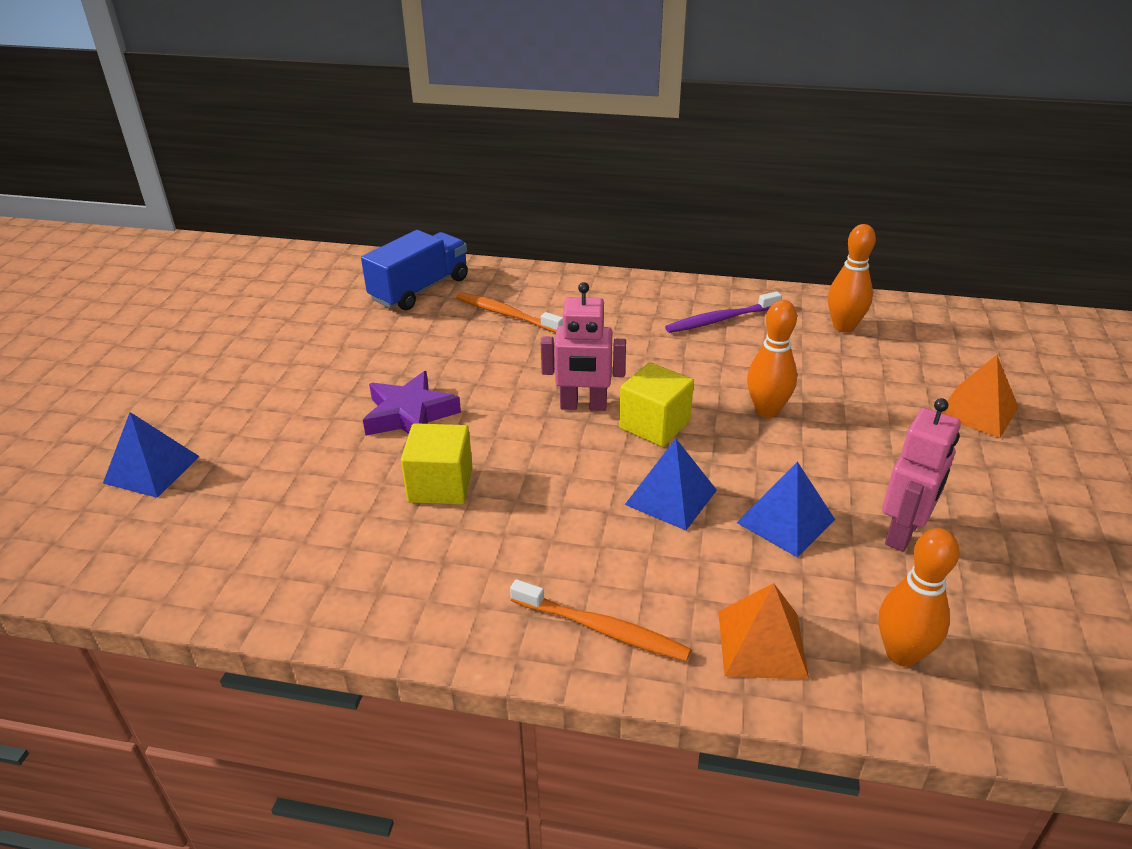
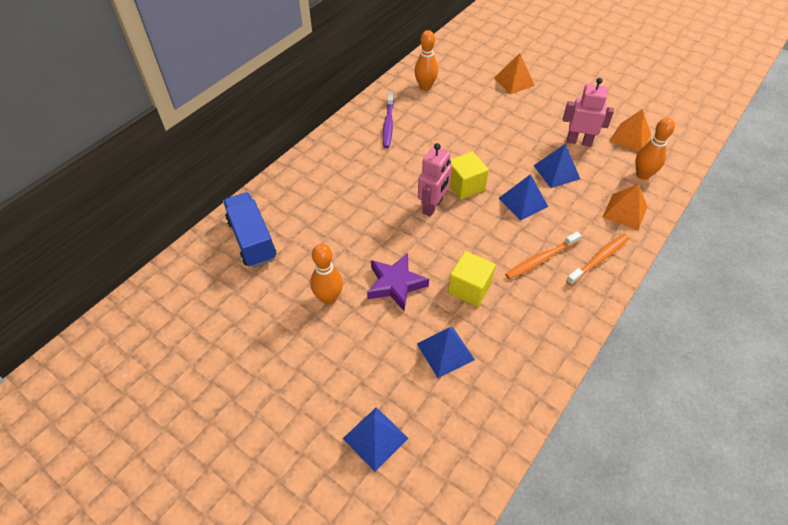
camera: 65 degrees left, 15 degrees up
(310, 492) = (445, 351): none -> blue pyramid
(506, 314) = (317, 207): orange toothbrush -> orange toothbrush (541, 259)
(767, 410) = (476, 143): orange bowling pin -> orange bowling pin (329, 298)
(903, 532) = (579, 141): pink robot -> pink robot turned 45 degrees counterclockwise
(1002, 609) = (630, 137): none -> orange pyramid

